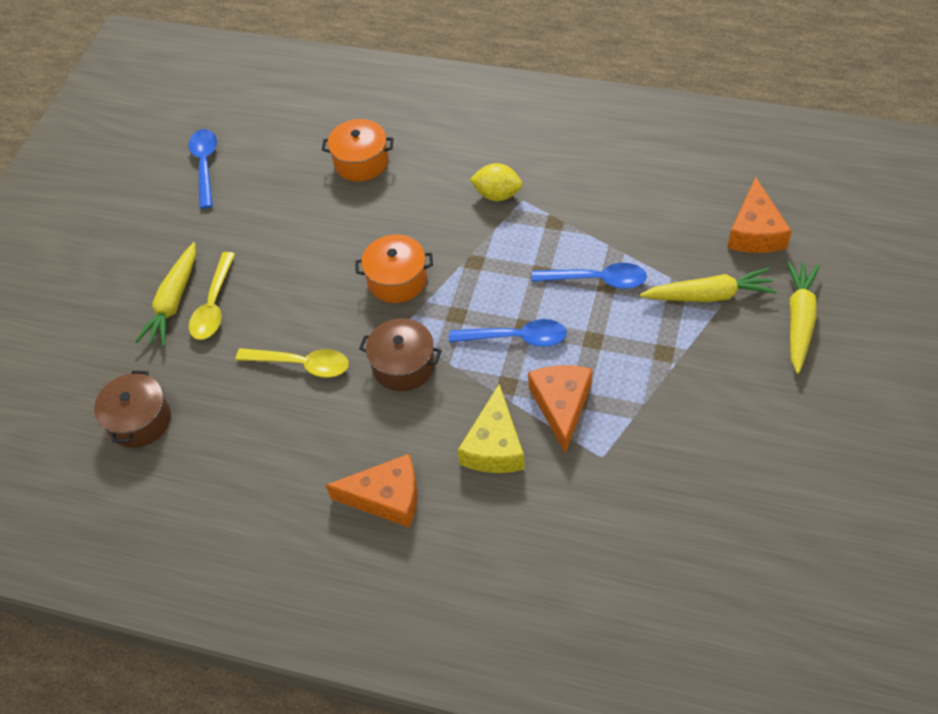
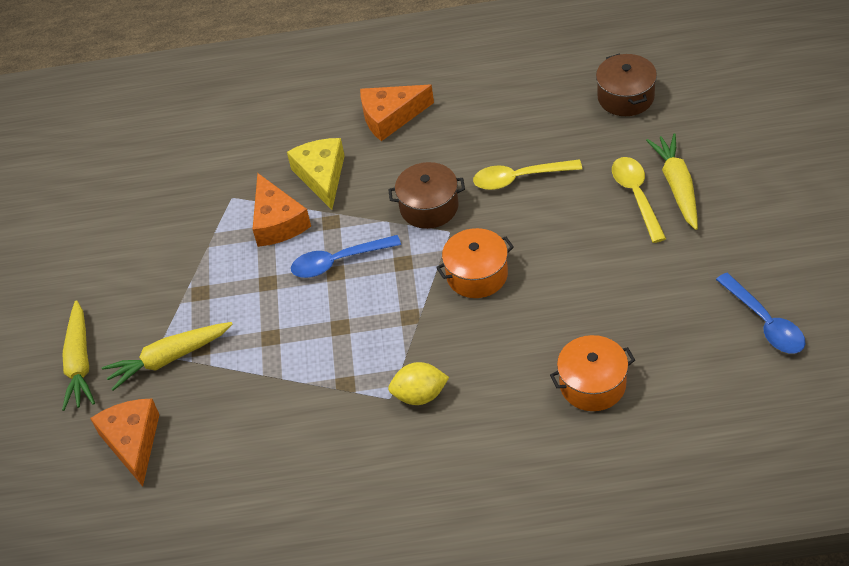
camera: 160 degrees right, 5 degrees down
(596, 280) = (282, 338): blue spoon -> none

